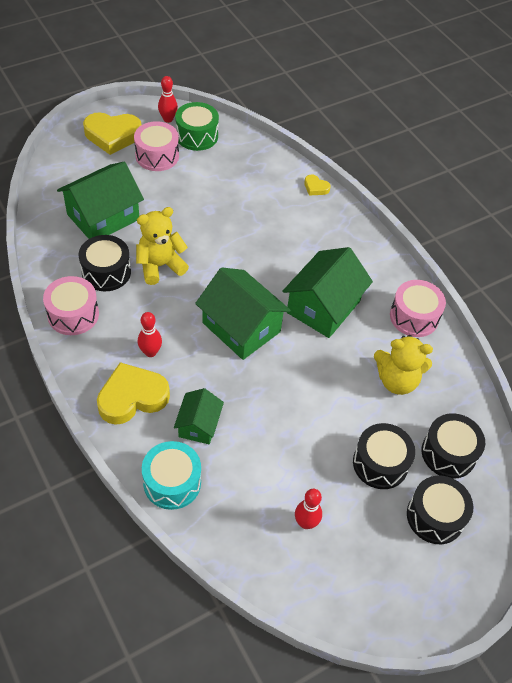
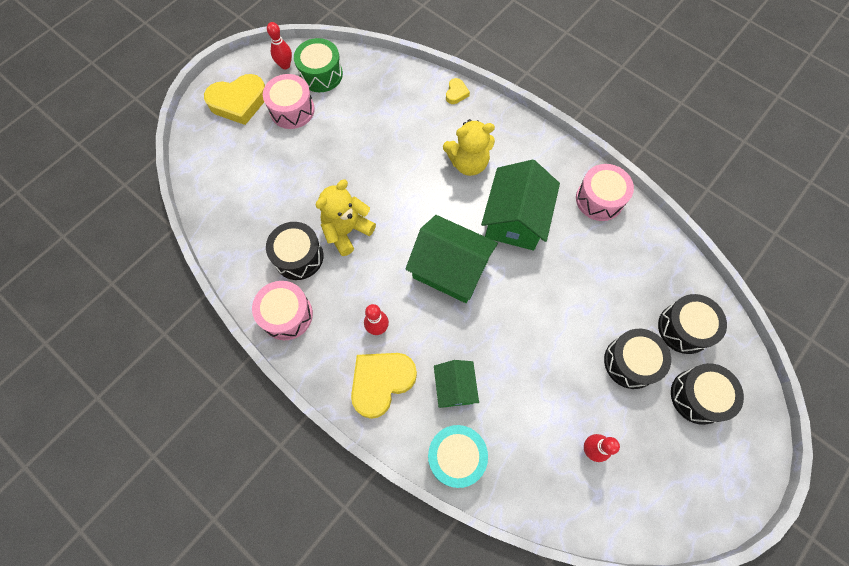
camera: 15 degrees left, 15 degrees up
(103, 217) = (269, 197): green house -> none
(315, 187) = (456, 93): yellow heart -> yellow heart turned 90 degrees counterclockwise
(397, 380) = (611, 271): yellow teddy bear -> yellow teddy bear (468, 163)

